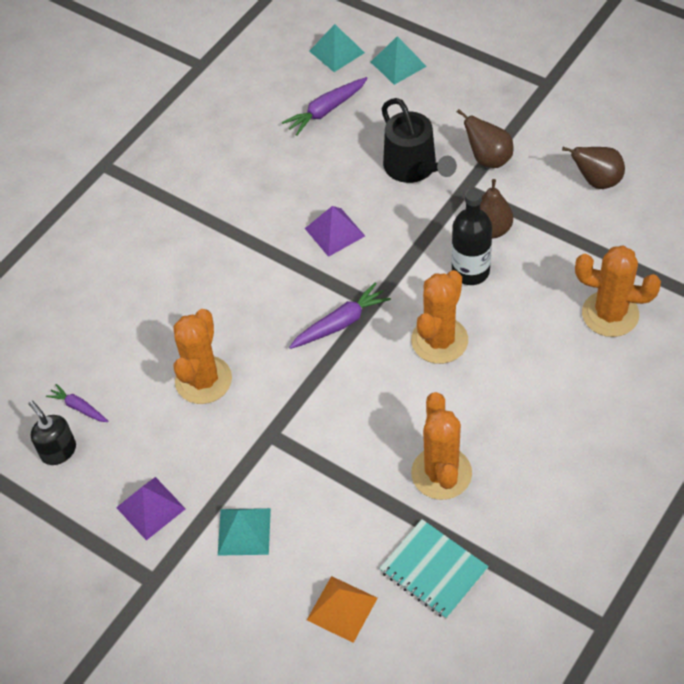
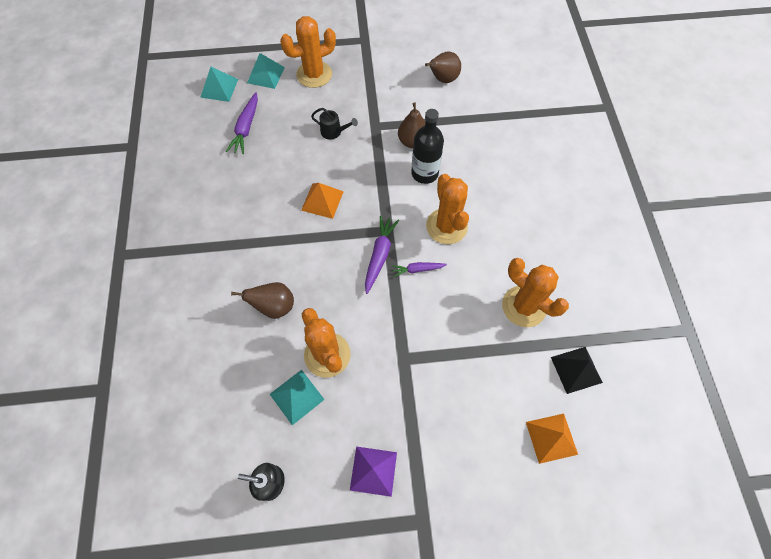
camera: 45 degrees left, 10 degrees up
(79, 407) = (257, 439): purple carrot -> purple carrot (417, 269)
(244, 531) = (448, 437): turquoise pyramid -> turquoise pyramid (296, 397)
(334, 232) = (322, 200): purple pyramid -> orange pyramid
(414, 168) = (334, 132): black watering can -> black watering can, size x0.54
(433, 570) = (576, 369): turquoise notebook -> black pyramid
(488, 159) = (372, 101): brown pear -> brown pear (274, 306)
(610, 314) = (520, 149): orange cactus -> orange cactus (314, 74)

